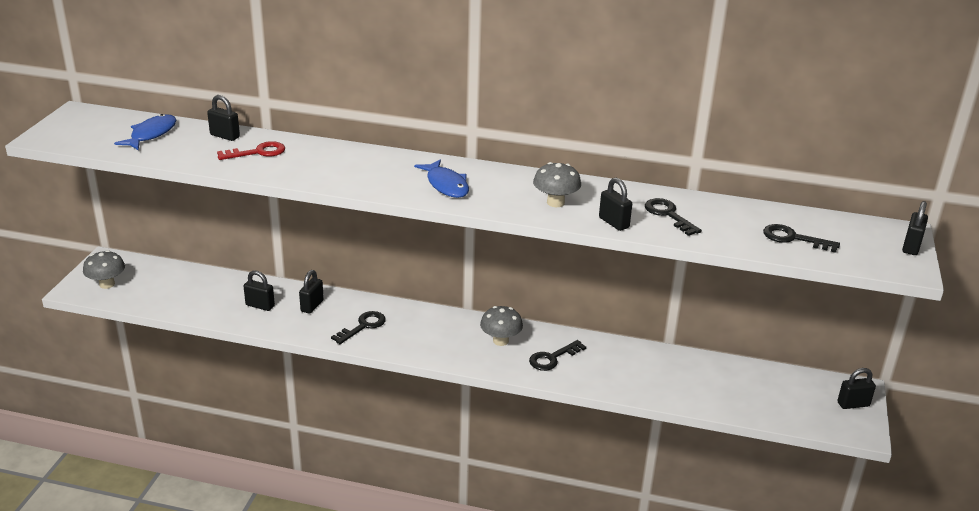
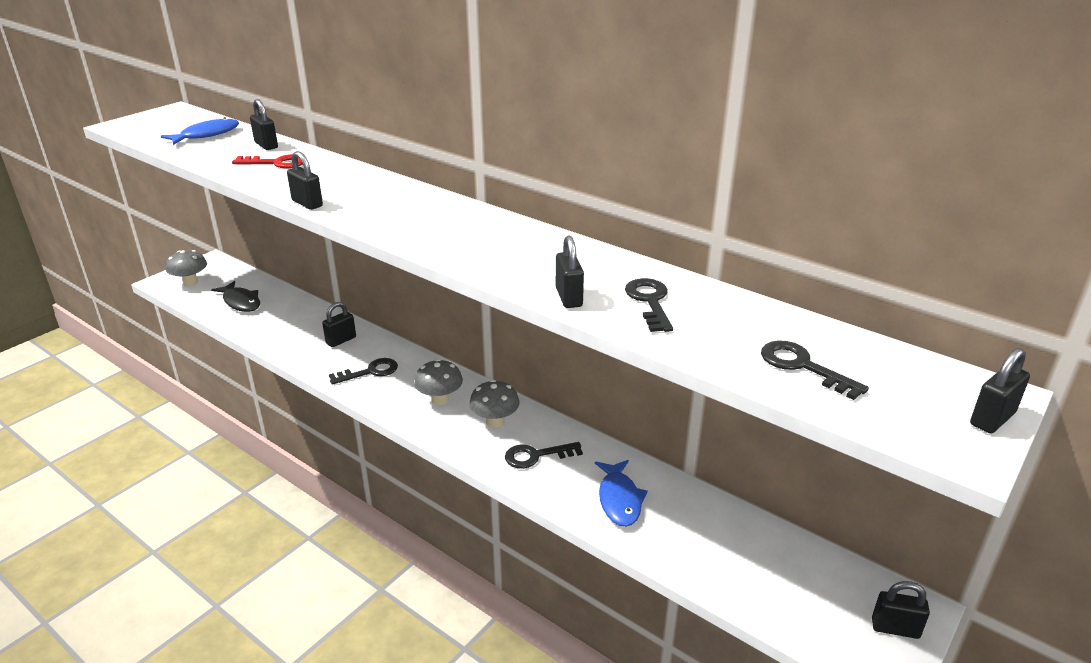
camera: 25 degrees right, 0 degrees up
(180, 292) = (241, 302): none -> black fish
(260, 305) = (295, 329): black padlock -> black padlock (307, 203)
(446, 185) = (420, 222): blue fish -> blue fish (619, 499)
(555, 202) = (522, 262): grey mushroom -> grey mushroom (440, 399)

